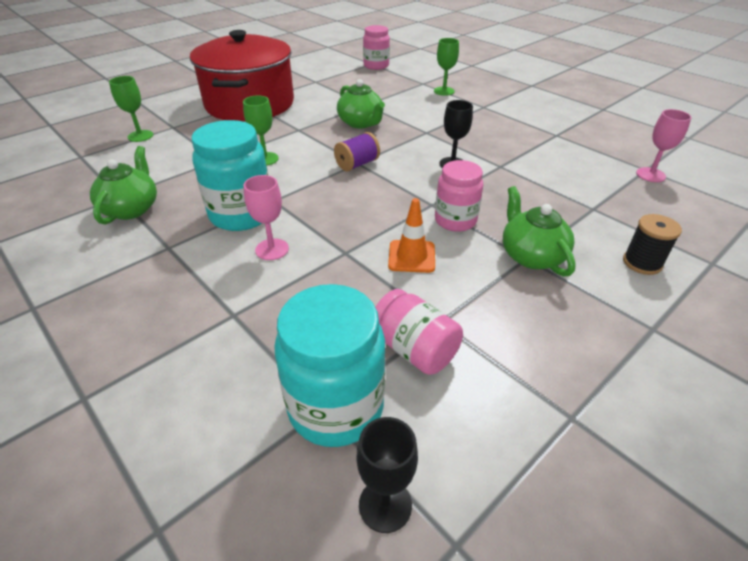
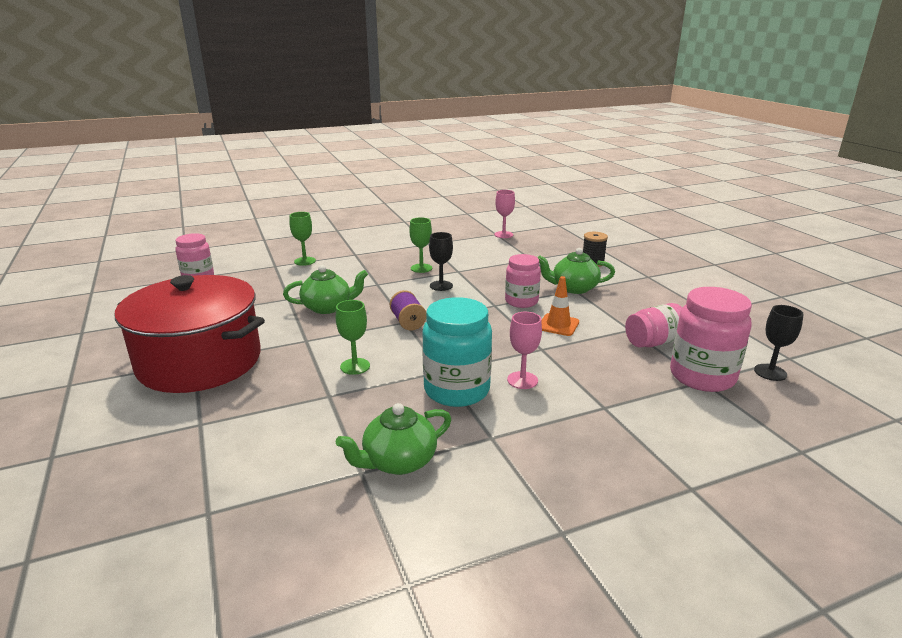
camera: 70 degrees left, 15 degrees down
(131, 209) = (398, 461): green teapot -> green teapot turned 60 degrees counterclockwise
(140, 136) = (198, 453): green goblet -> green goblet (421, 268)
(336, 407) = (702, 376): turquoise jar -> pink jar

